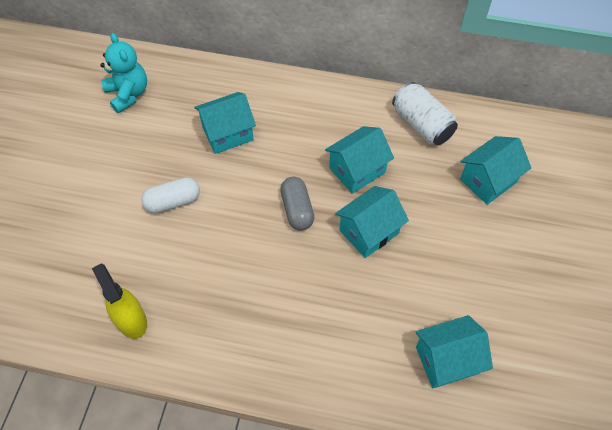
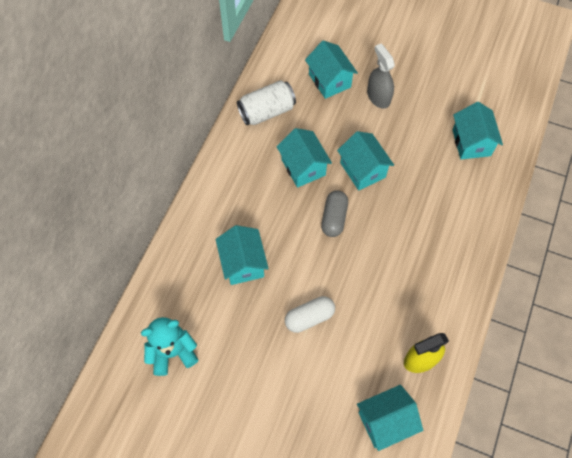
camera: 80 degrees left, 5 degrees up
(59, 289) = (385, 421): none -> turquoise house
(173, 201) = (309, 317): white capsule -> white capsule turned 75 degrees clockwise
(297, 209) = (334, 218): grey capsule -> grey capsule turned 75 degrees counterclockwise
(483, 237) = (378, 97): none -> grey spray bottle

